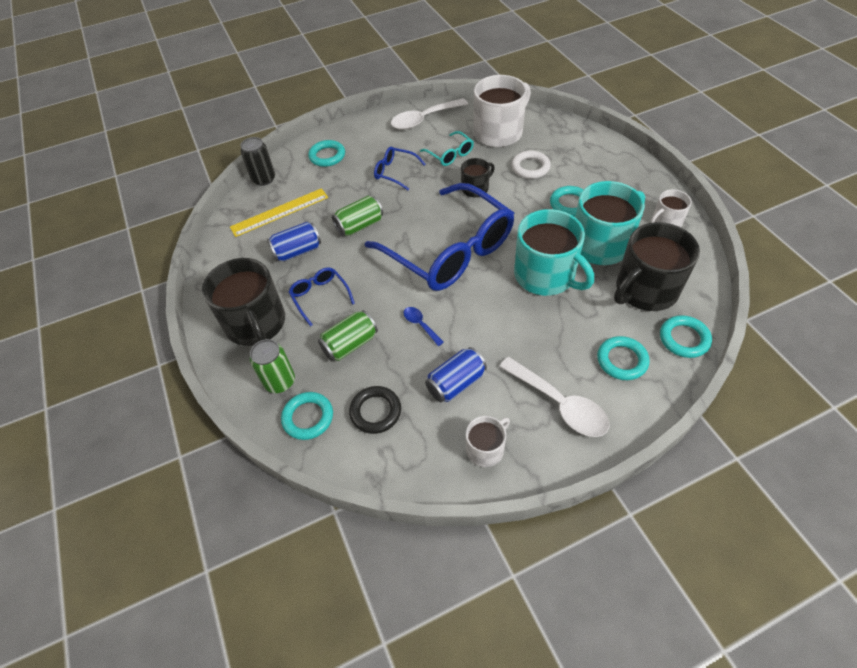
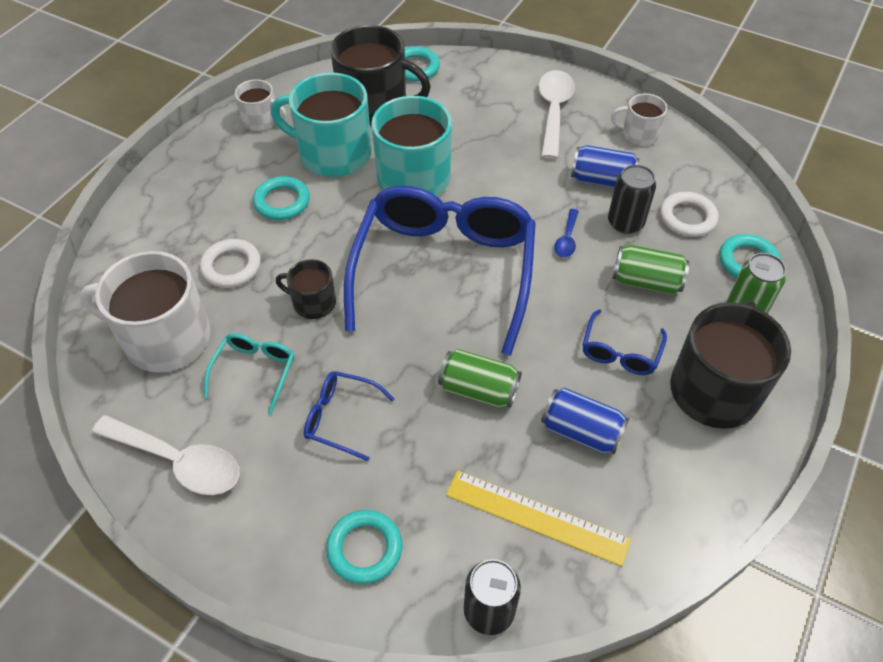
camera: 130 degrees left, 0 degrees up
(375, 411) = (687, 218): black ring -> white ring
(395, 172) = (341, 418): blue glasses -> blue glasses turned 120 degrees clockwise
(405, 368) = (625, 223): none -> black can
(622, 360) = (473, 93): turquoise ring -> none

